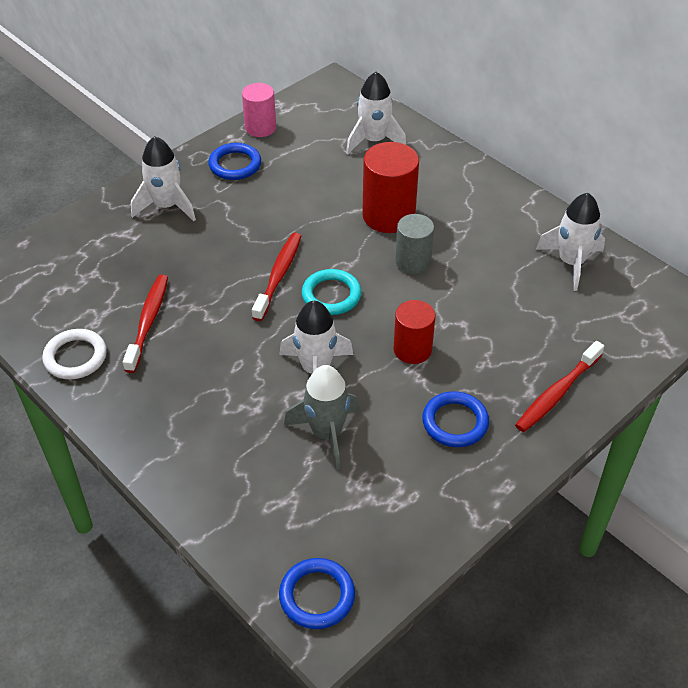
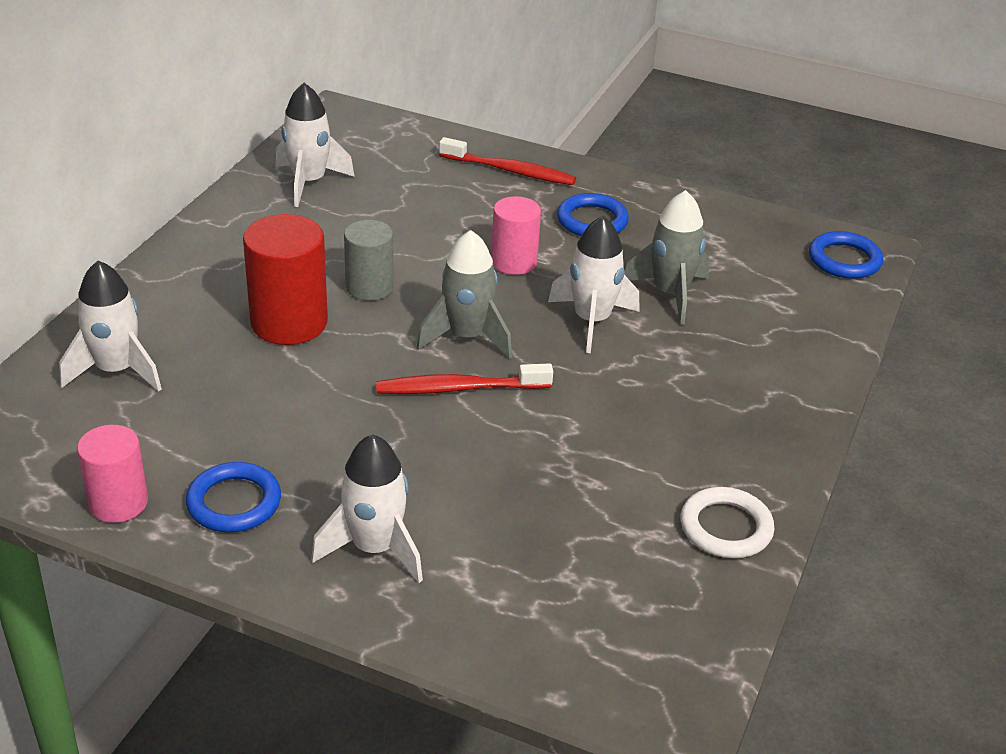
camera: 115 degrees left, 10 degrees down
(148, 322) = (618, 481): red toothbrush -> none
(331, 295) = (467, 337): turquoise ring -> grey rocket
(412, 349) = (514, 262): red cylinder -> pink cylinder

